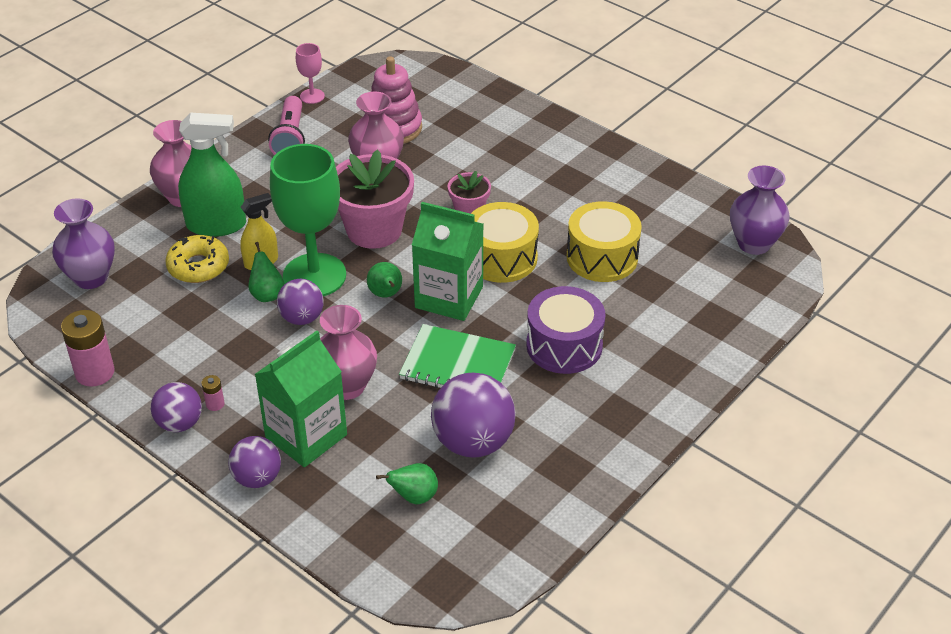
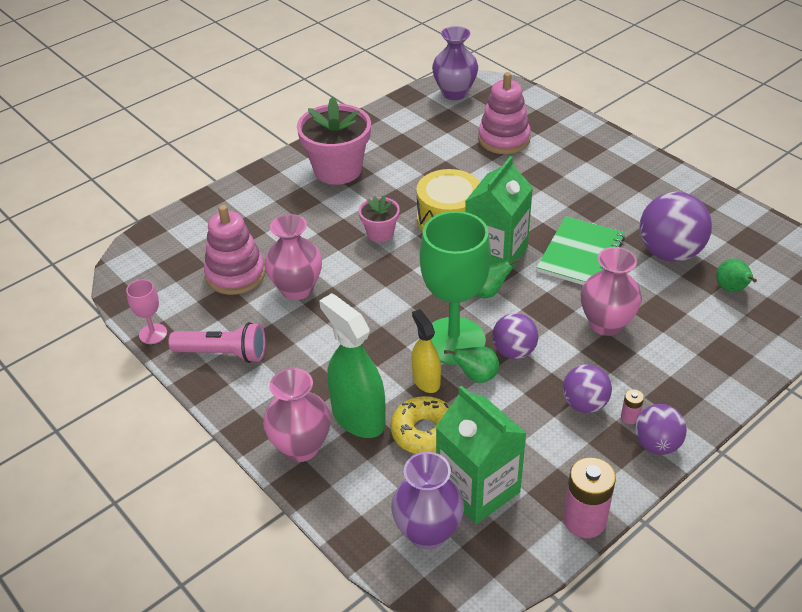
camera: 80 degrees left, 0 degrees up
(216, 225) = (358, 417): green spray bottle -> green spray bottle turned 45 degrees counterclockwise
(257, 478) = (721, 387): purple ball -> purple ball (584, 404)
(306, 436) = (668, 352): green carton -> green carton (478, 489)
(374, 230) = (393, 296): pink flower pot -> pink flower pot (337, 170)
(564, 346) = (561, 195): purple drum -> none
(602, 257) = (457, 165): yellow drum -> none
(666, 292) = (504, 139): none -> pink stacking toy

